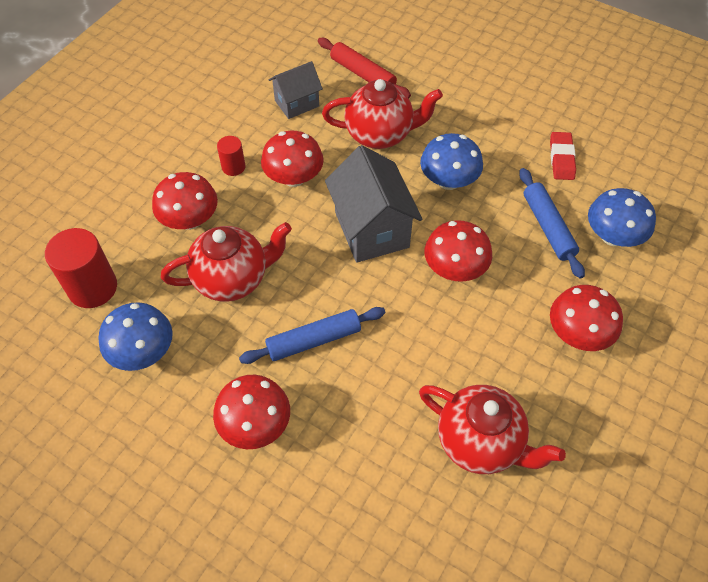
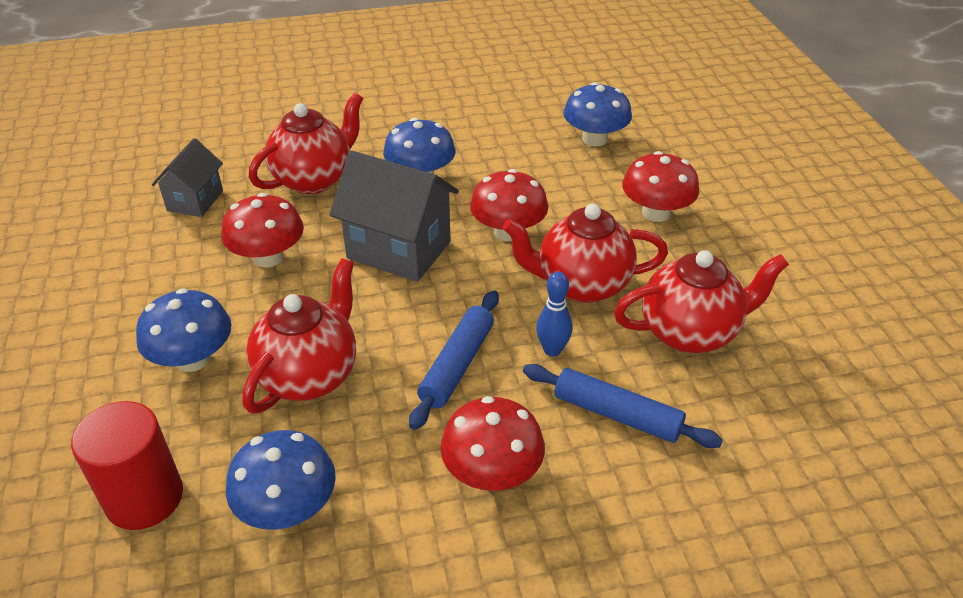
camera: 45 degrees left, 15 degrees down
(190, 220) = (193, 359): red mushroom -> blue mushroom
(233, 167) = (188, 287): red cylinder -> none
(363, 74) = (237, 146): red rolling pin -> none
(379, 378) = (552, 350): none -> blue bowling pin
(453, 348) = (581, 285): none -> red teapot
(548, 227) = (541, 161): blue rolling pin -> blue rolling pin (617, 414)
(561, 158) = (492, 113): red eraser -> none

